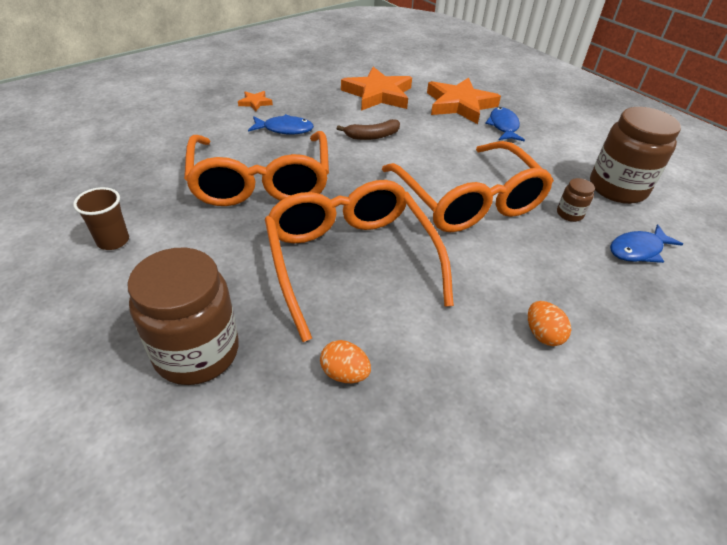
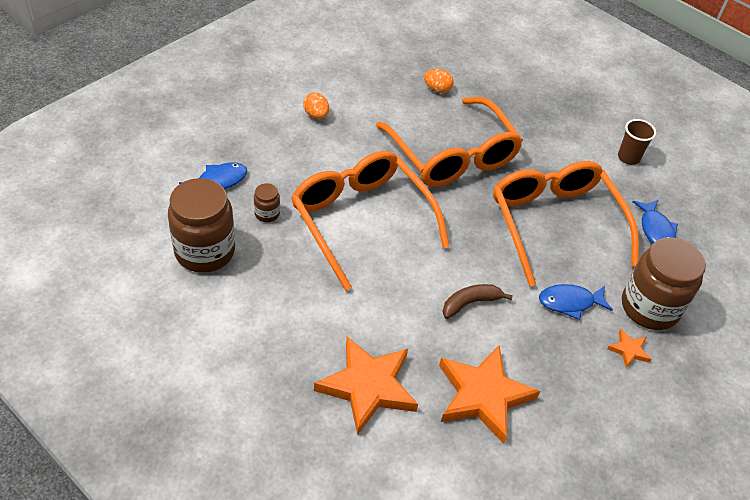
camera: 170 degrees right, 5 degrees up
(197, 352) = (524, 95): brown jar -> brown jar (649, 307)
(503, 126) = (312, 344): blue fish -> blue fish (655, 230)

